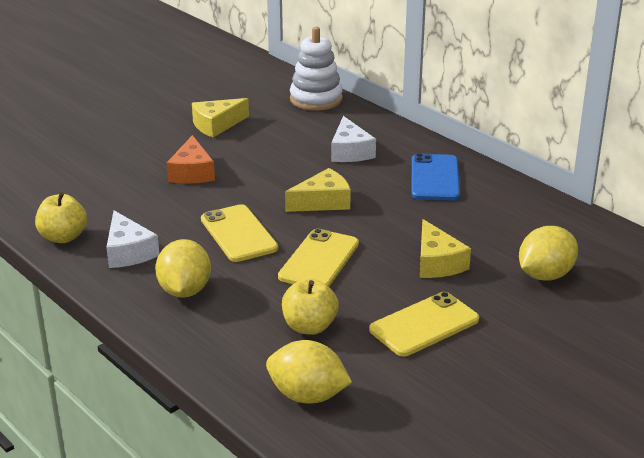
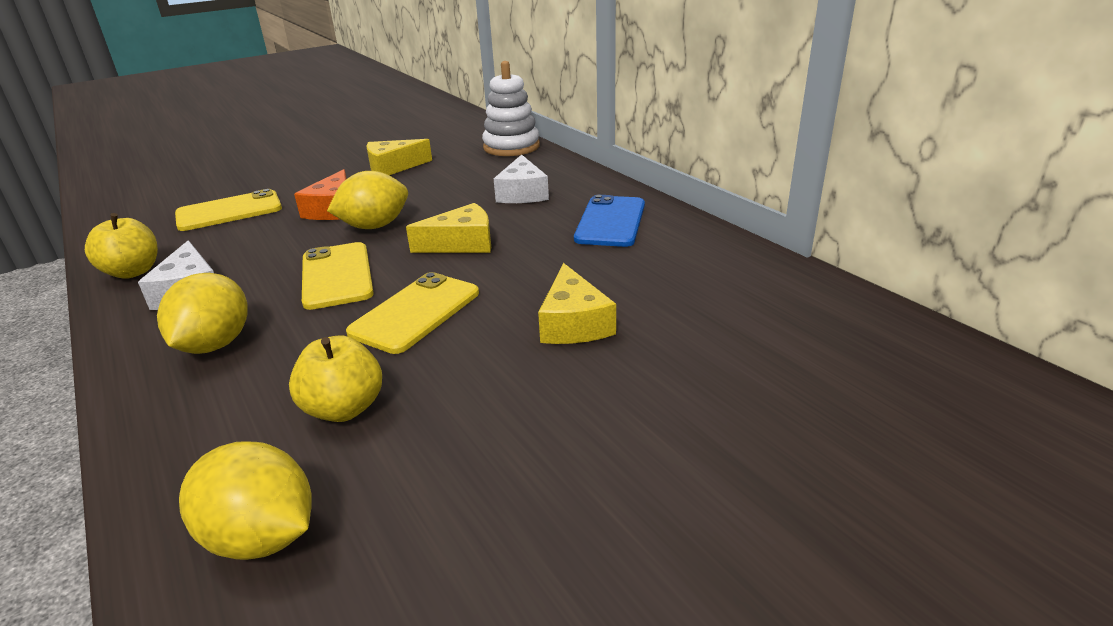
camera: 10 degrees right, 0 degrees up
(424, 325) = (516, 417): yellow phone -> yellow phone (229, 211)
(545, 275) = (726, 348): yellow lemon -> yellow lemon (374, 226)

